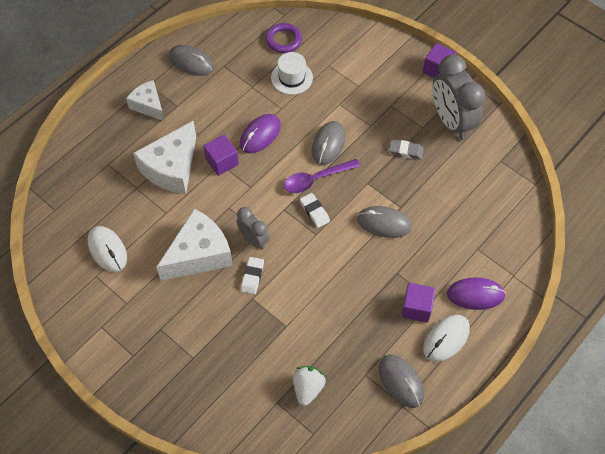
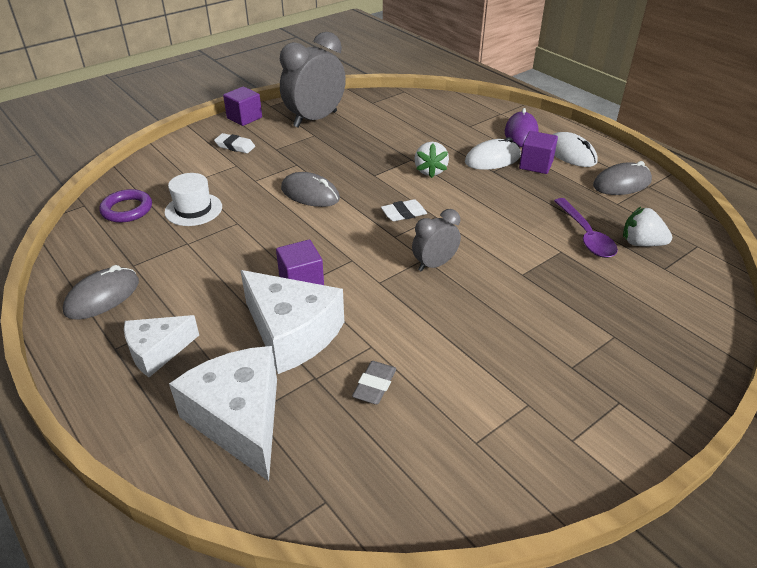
camera: 80 degrees left, 20 degrees down
(107, 250) = (427, 423): white mouse -> white mouse (492, 159)
(199, 254) = (450, 316): white cheese -> white cheese (240, 420)
(252, 277) = (490, 271): white eraser -> white eraser (235, 146)
(260, 135) = (272, 243): purple mouse -> none
(316, 179) = (358, 208): purple spoon -> purple spoon (586, 235)
(384, 223) = (430, 171): grey mouse -> white strawberry
(406, 151) = (341, 147): grey eraser -> grey eraser (374, 386)
(451, 122) = (315, 119): grey clock -> grey clock turned 150 degrees clockwise

